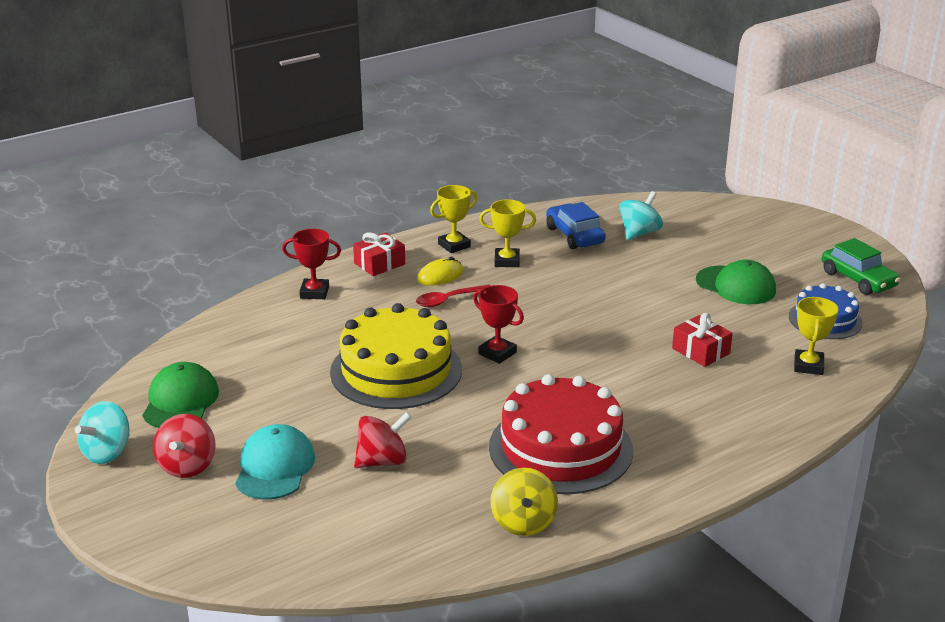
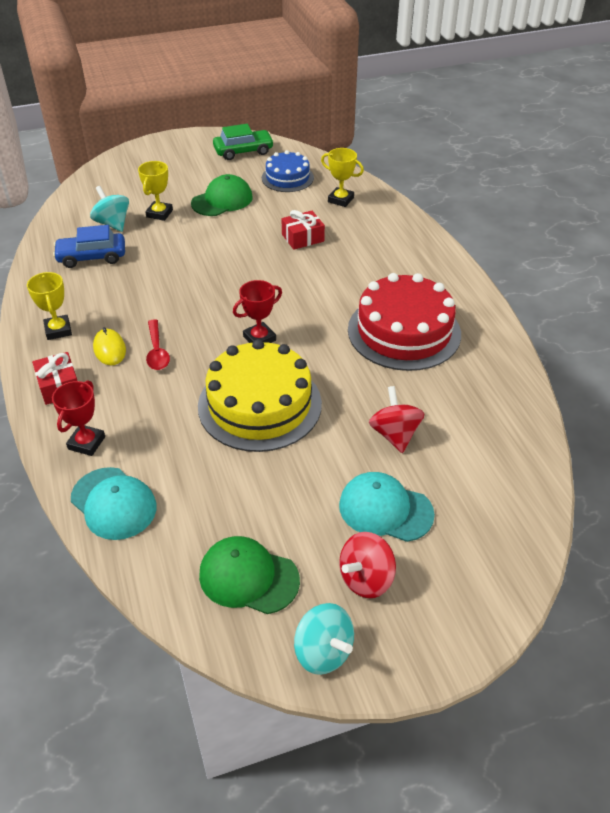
camera: 75 degrees left, 15 degrees up
(187, 466) = (366, 579): red spinning top -> red spinning top turned 120 degrees clockwise
(249, 320) = (113, 503): none -> turquoise cap
(507, 261) = (110, 303): yellow trophy -> yellow trophy (159, 213)
(523, 522) = (490, 369): yellow spinning top -> none

